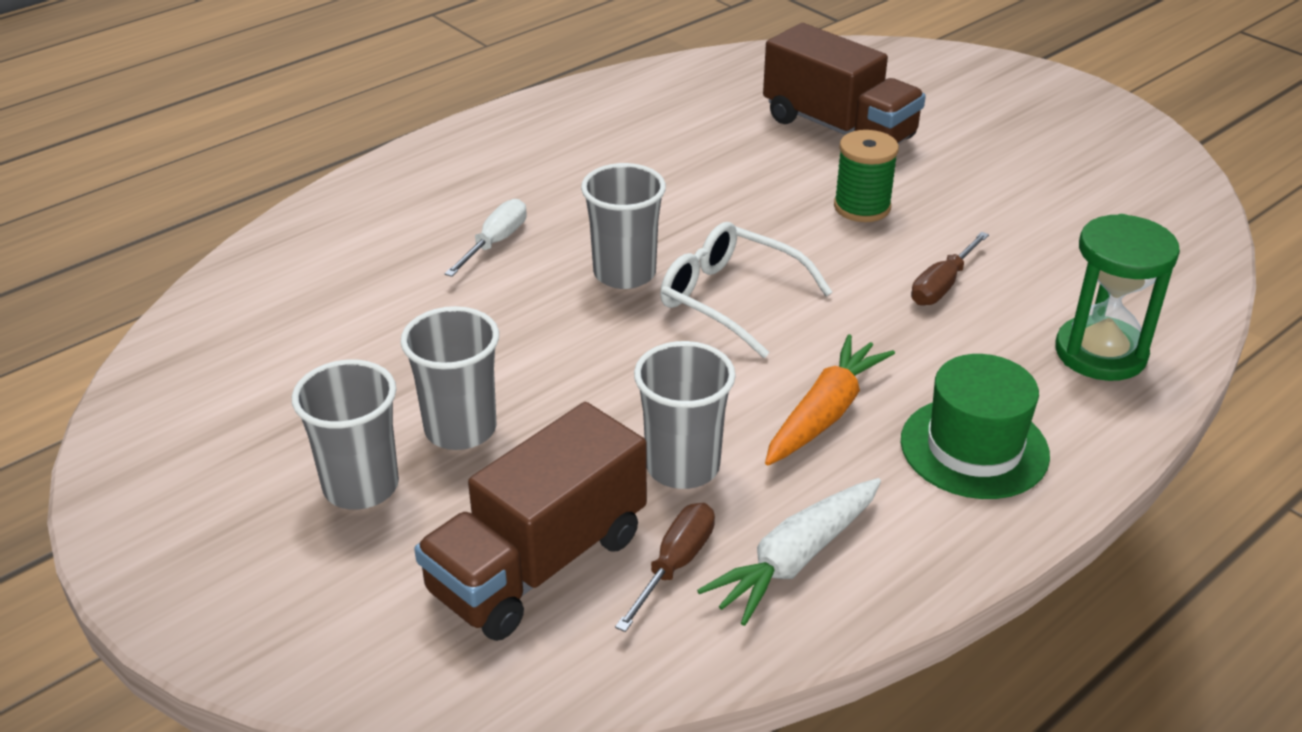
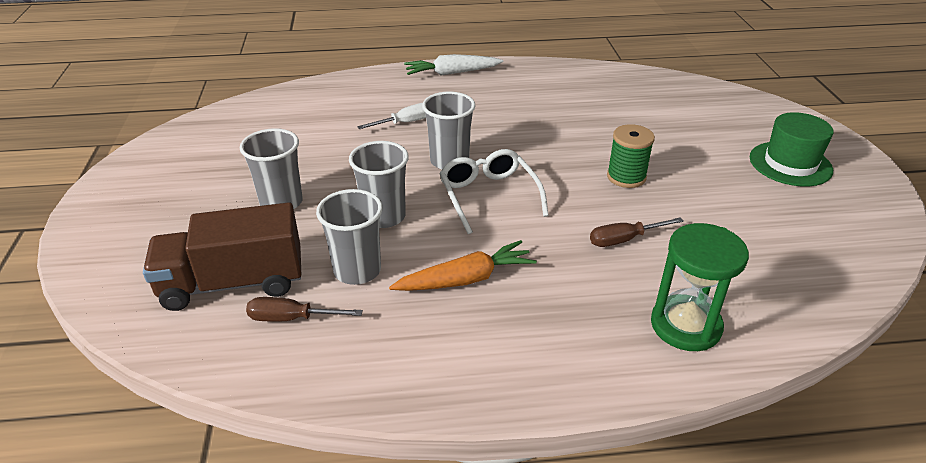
camera: 35 degrees right, 0 degrees up
(361, 486) = (209, 209): grey cup -> grey cup (384, 216)
(675, 564) = (291, 318): brown screwdriver -> brown screwdriver turned 150 degrees counterclockwise
(795, 559) = (352, 350): white carrot -> white carrot (452, 73)
(838, 129) = (663, 130): brown truck -> none
(974, 448) = (530, 342): green hat -> green hat (790, 164)

